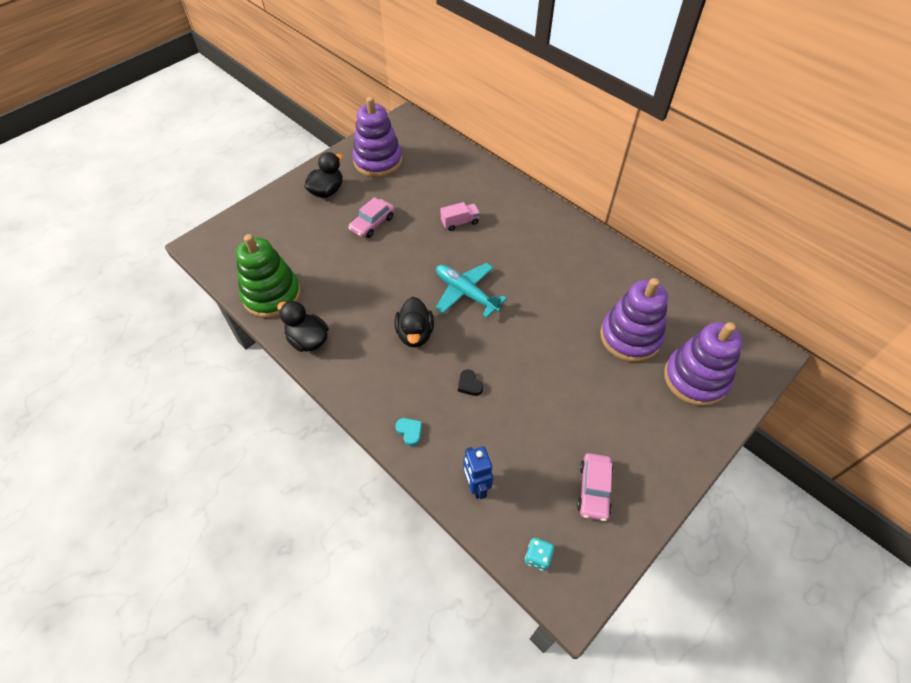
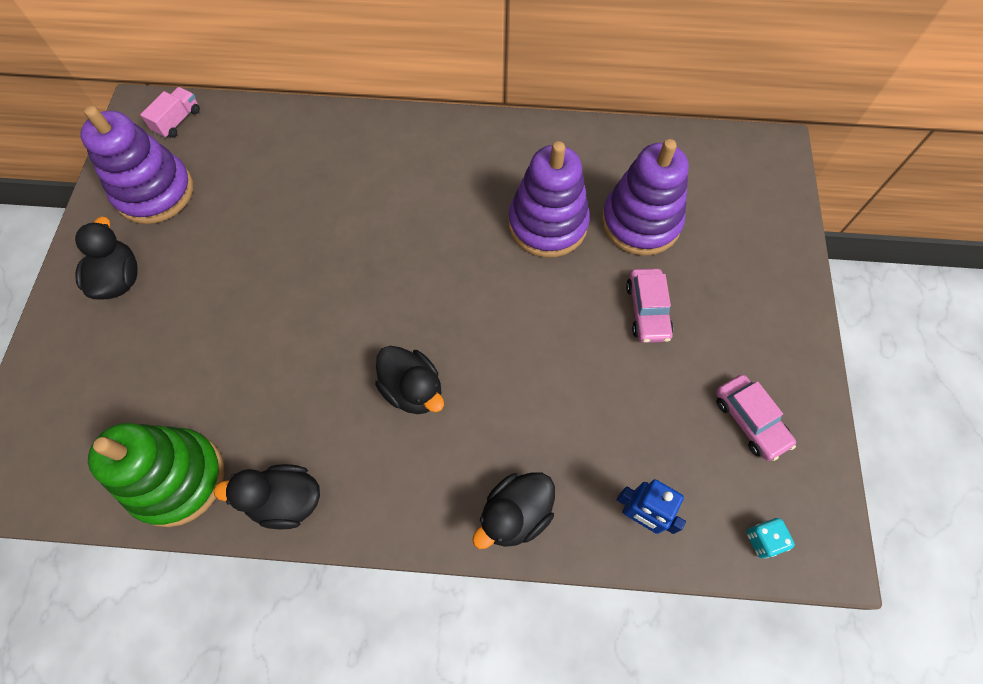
camera: 40 degrees left, 10 degrees up
(372, 223) = (226, 283): pink car -> pink car (647, 310)
(410, 432) = (515, 514): turquoise heart -> black duck
(460, 222) = (339, 209): pink truck -> pink truck (178, 121)
(466, 293) = (426, 295): turquoise plane -> none
(469, 384) = (529, 404): black heart -> none
(695, 378) = (736, 224): purple stacking toy -> purple stacking toy (547, 224)

